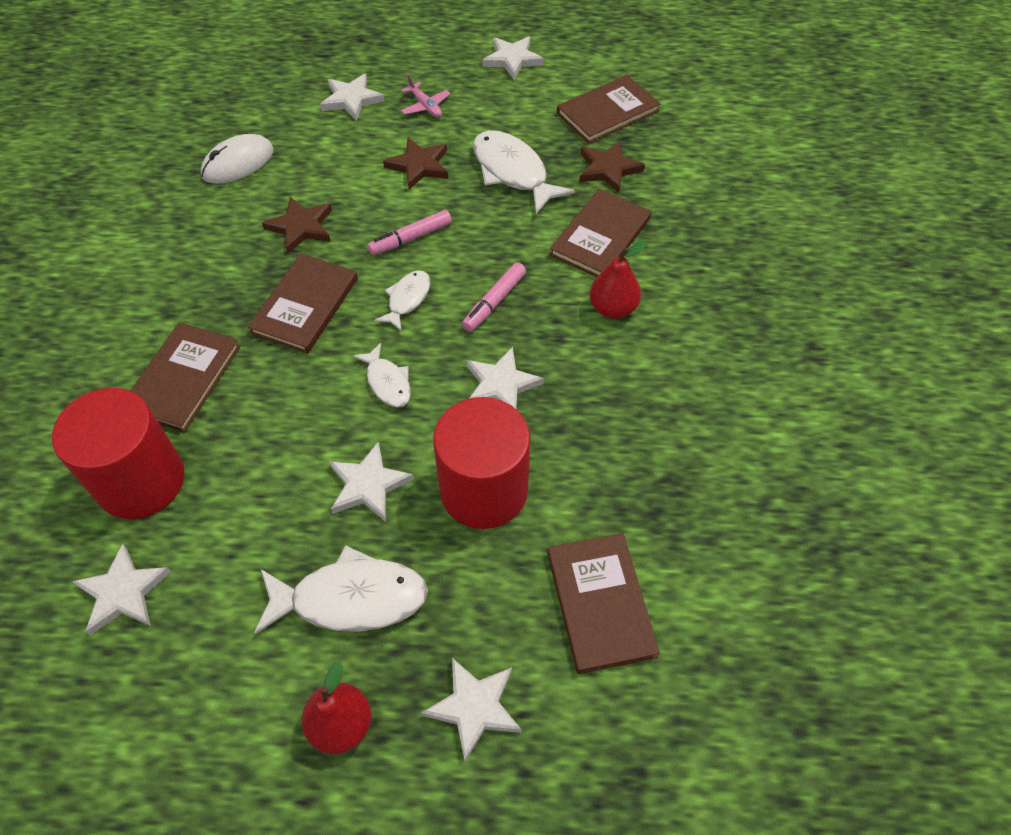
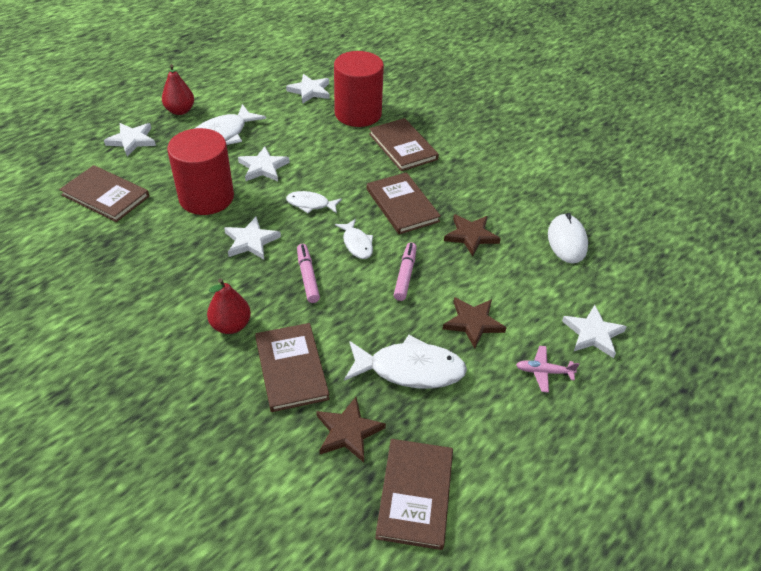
camera: 130 degrees right, 10 degrees down
(512, 59) = (561, 482): white star -> none

